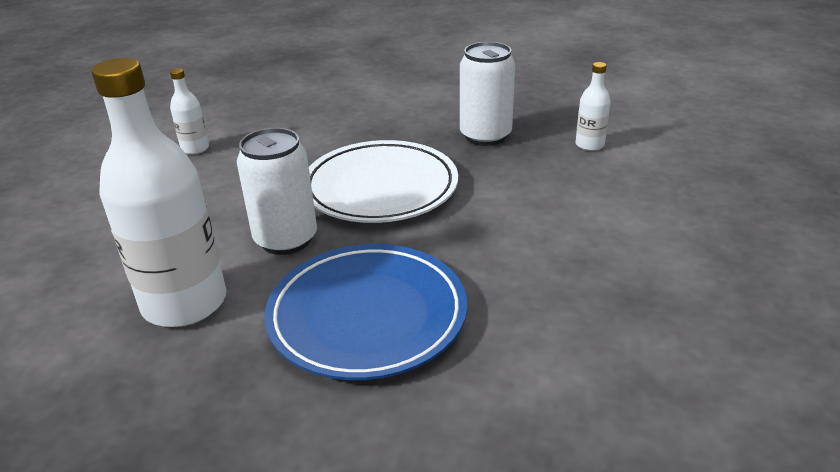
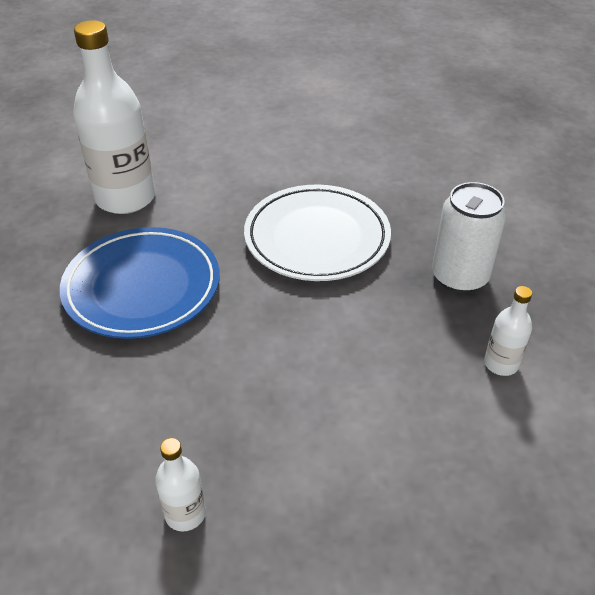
camera: 65 degrees right, 10 degrees up
(195, 148) = (315, 121): white bottle -> white bottle (185, 513)
(286, 239) = (216, 214): white can -> none

